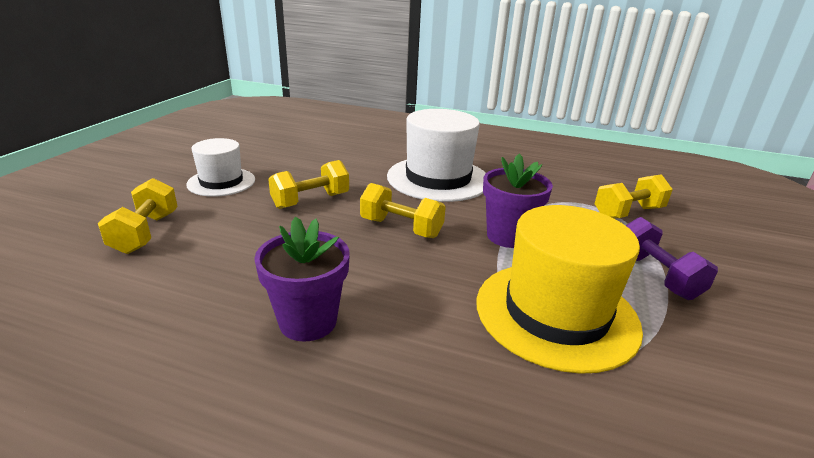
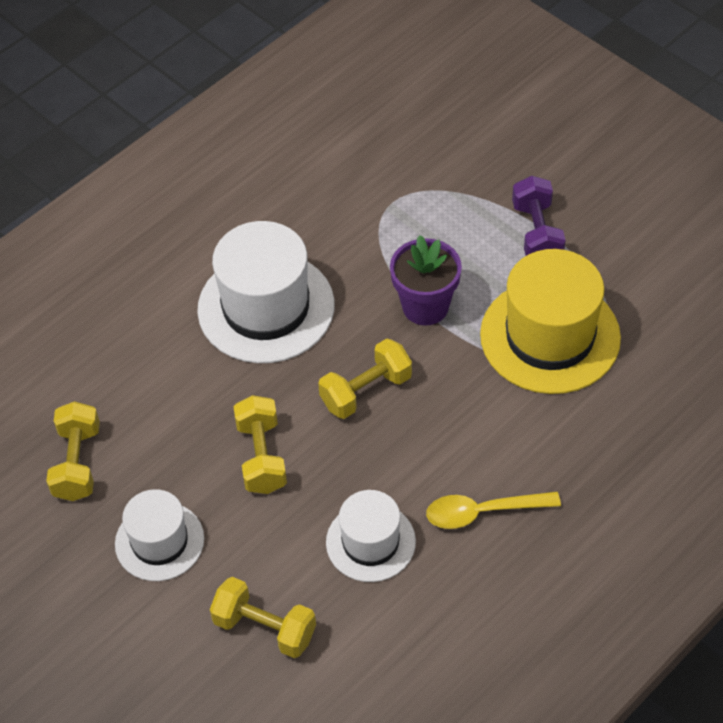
camera: 60 degrees left, 25 degrees up
(247, 262) = (370, 542): none -> white hat
(308, 321) = (483, 512): purple flower pot -> yellow spoon
(628, 213) = (431, 176): yellow dumbbell -> yellow dumbbell (77, 463)
(656, 275) = (537, 233): purple dumbbell -> purple dumbbell turned 75 degrees clockwise

